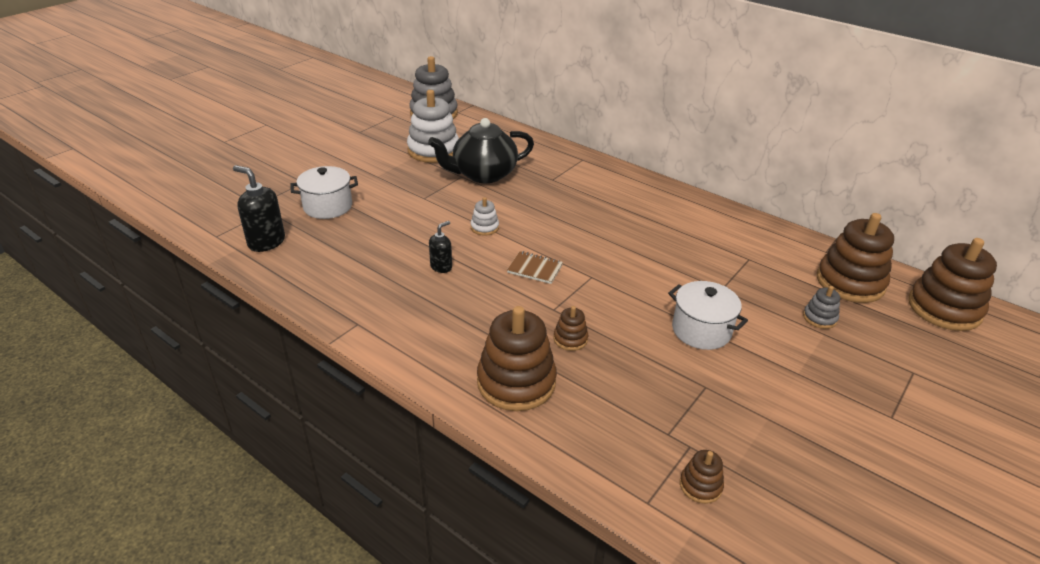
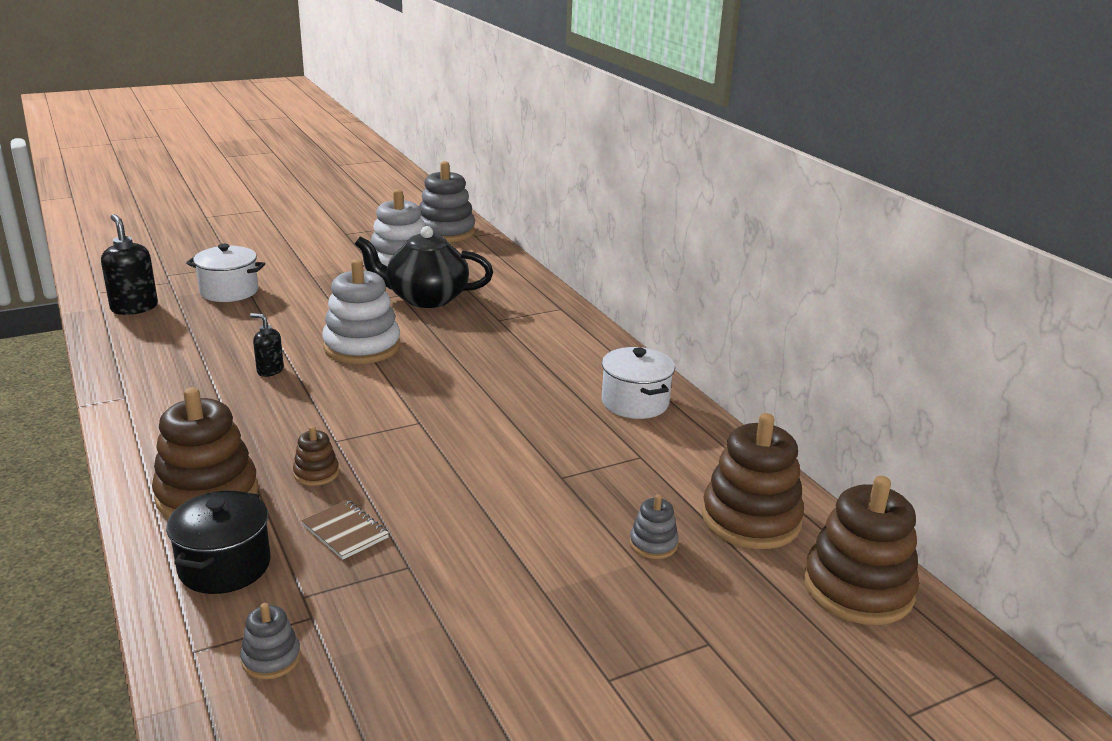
camera: 25 degrees right, 10 degrees down
(441, 267) = (270, 370): black soap dispenser -> black soap dispenser turned 135 degrees counterclockwise
(484, 227) = (362, 347): white stacking toy -> white stacking toy, size x2.13
(535, 269) = (365, 398): brown notebook -> brown notebook (345, 531)
(593, 432) = (225, 566): none -> black pot
(700, 486) = (271, 658): brown stacking toy -> grey stacking toy
(701, 330) = (479, 510): white pot -> white pot (635, 403)

